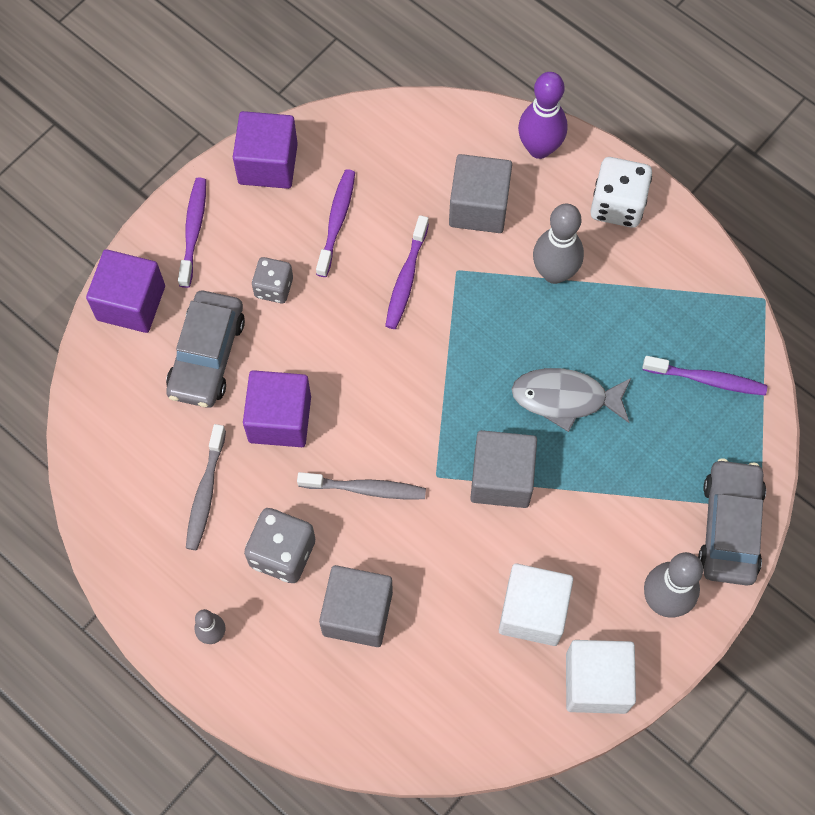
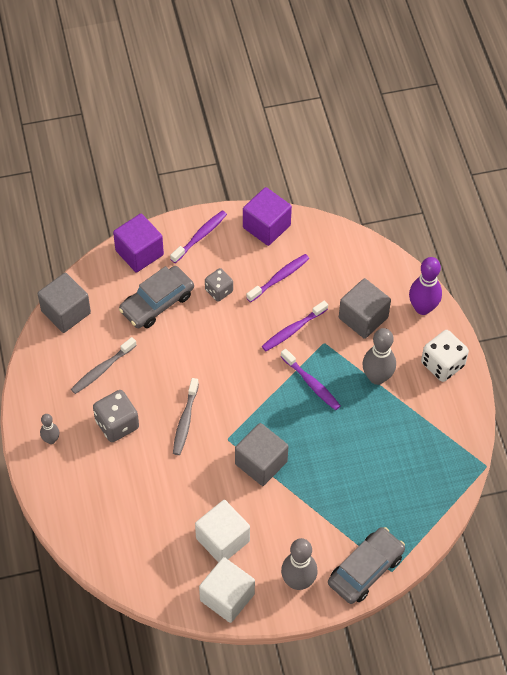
camera: 35 degrees right, 10 degrees down
(280, 419) = (169, 358): purple cube -> none
(357, 613) = (131, 479): grey cube -> grey cube (66, 312)
(366, 489) = (185, 421): grey toothbrush -> grey toothbrush turned 60 degrees clockwise
(565, 398) = (329, 445): grey fish -> none
(707, 379) = (417, 486): purple toothbrush -> purple toothbrush (311, 383)

